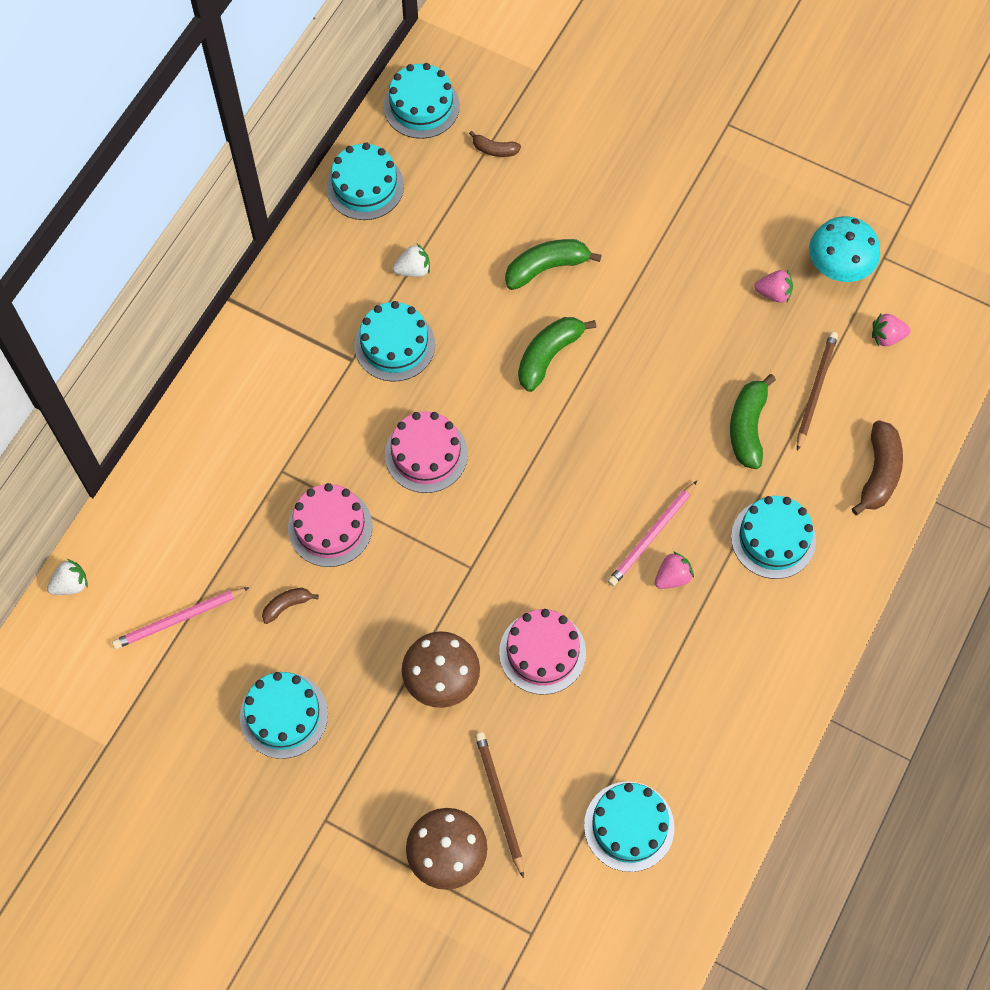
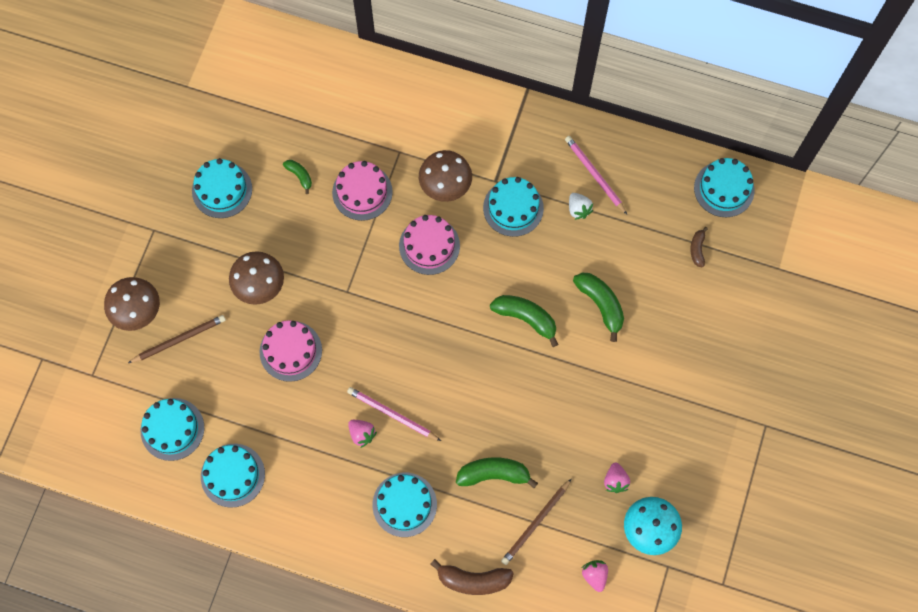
camera: 80 degrees right, 5 degrees up
(71, 584) = (294, 39): white strawberry -> none
(179, 619) = (280, 110): pink pencil -> pink pencil (594, 175)
(287, 605) = (300, 176): brown banana -> green banana
(346, 421) = (445, 187): none -> brown mushroom
(365, 186) = (642, 162): turquoise cake -> turquoise cake (232, 475)
(815, 390) = (536, 523): brown pencil -> brown pencil turned 120 degrees clockwise

